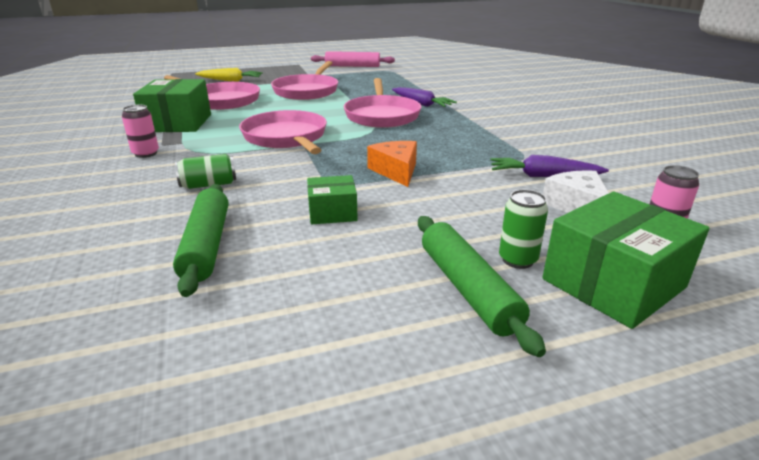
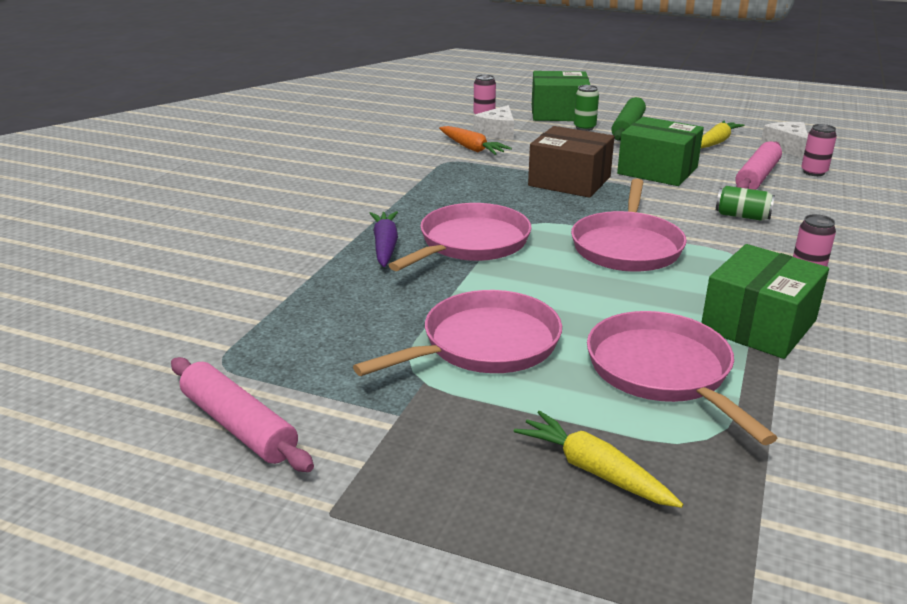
camera: 140 degrees left, 0 degrees up
(120, 287) = (813, 172): none -> pink can
(166, 350) = (787, 147): none -> white cheese
(206, 245) = (757, 177): green rolling pin -> pink rolling pin
(302, 308) = (715, 142): none -> yellow carrot
(332, 212) = (657, 170): green box -> green box, size x1.81
(396, 171) = (569, 181): orange cheese -> brown box
(543, 176) = (471, 148): purple carrot -> orange carrot

